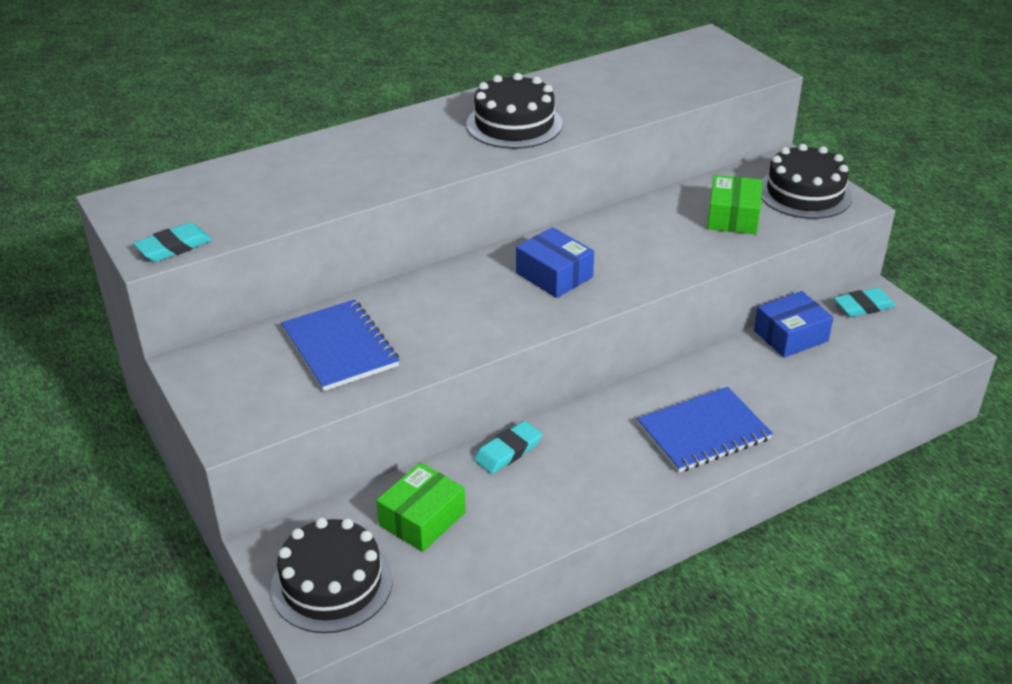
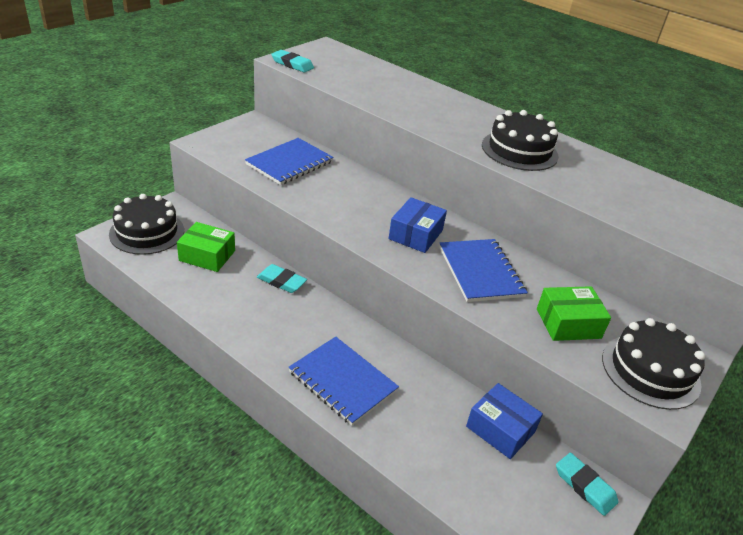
camera: 65 degrees right, 0 degrees up
(638, 247) = (480, 272): none -> blue notebook

